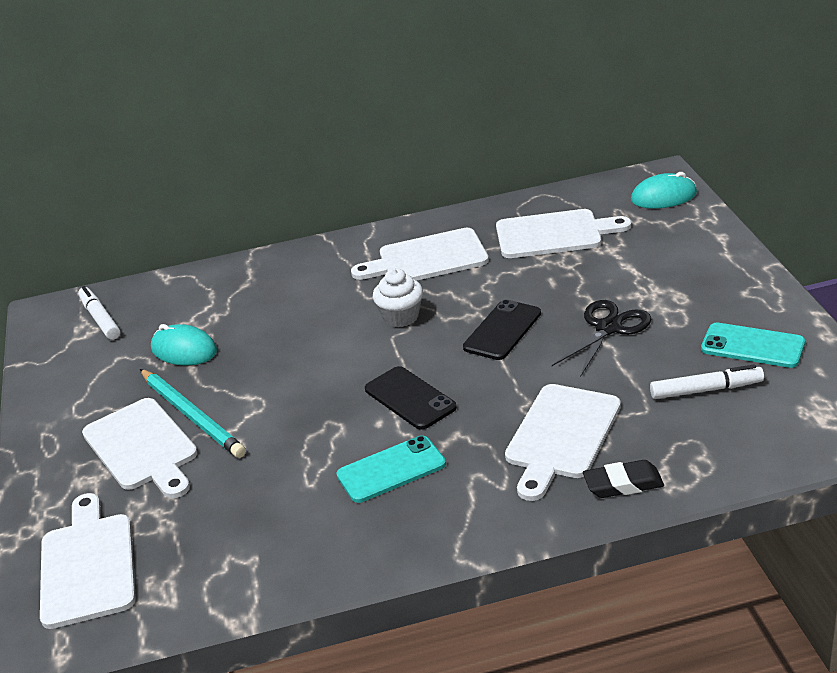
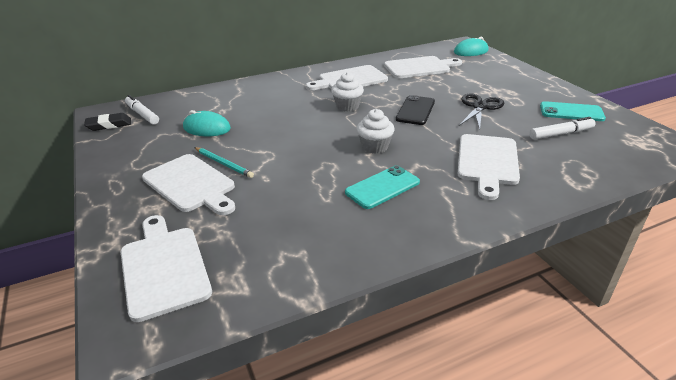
camera: 15 degrees left, 0 degrees up
(192, 415) = (223, 163): turquoise pencil -> turquoise pencil, size x0.64
(410, 398) = (374, 147): black phone -> white cupcake
(623, 484) = (547, 186): black eraser -> black eraser (109, 125)

